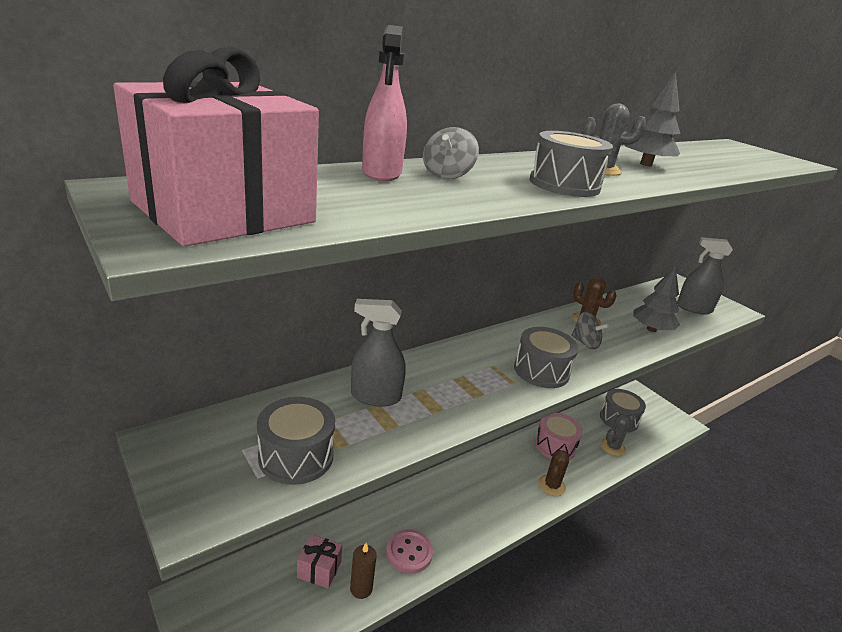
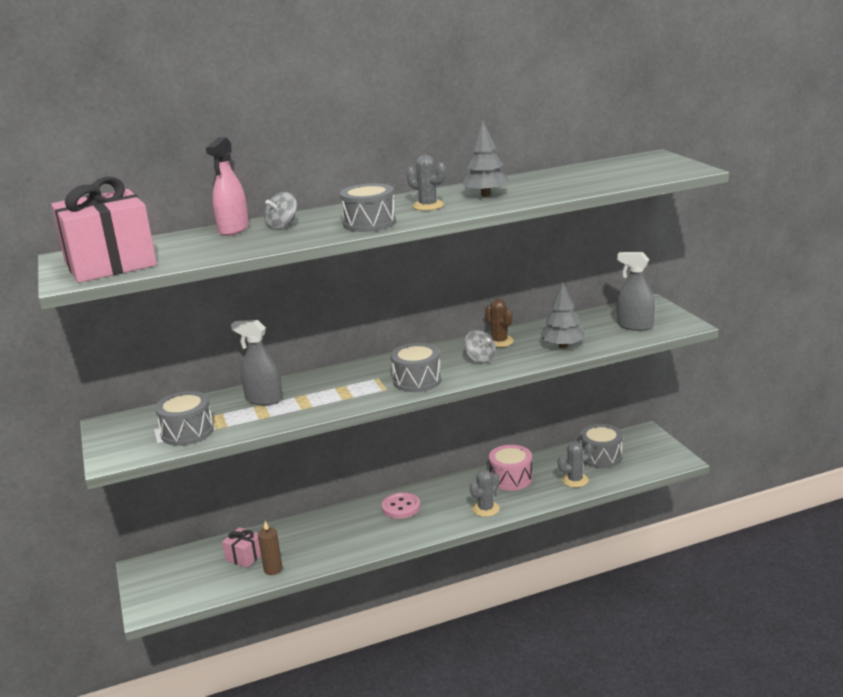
camera: 20 degrees right, 5 degrees down
(409, 552) = (323, 549): pink button -> pink button (401, 507)
(551, 486) = (486, 509): brown cactus -> grey cactus

